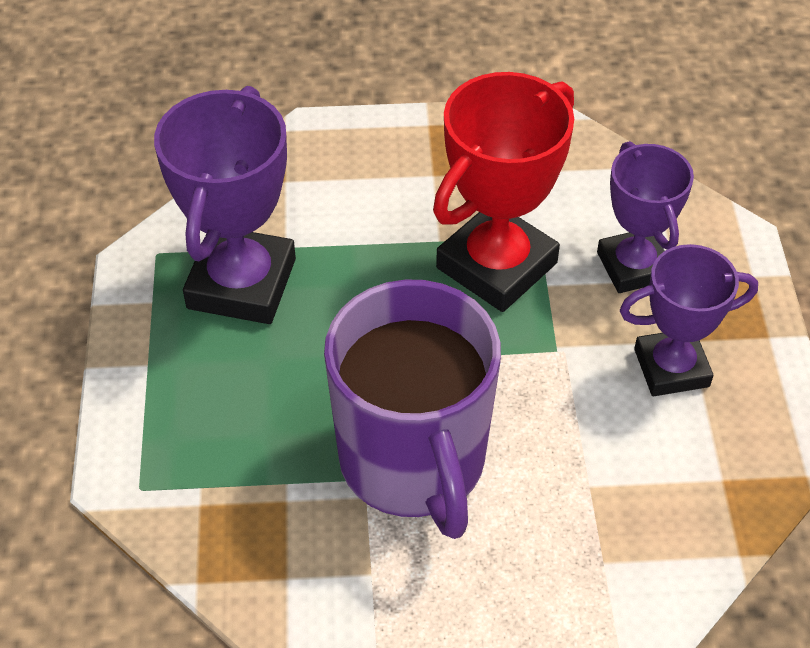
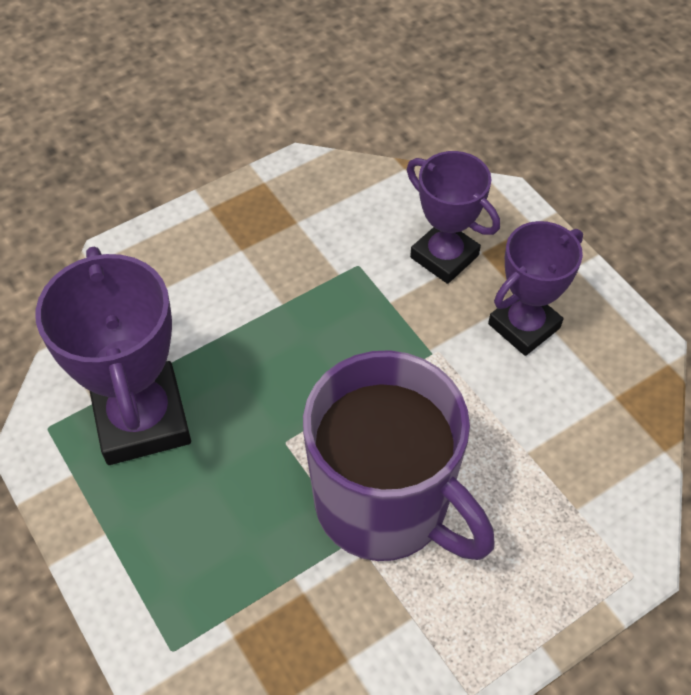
camera: 30 degrees left, 5 degrees up
(496, 265) = (341, 304): red trophy -> none

